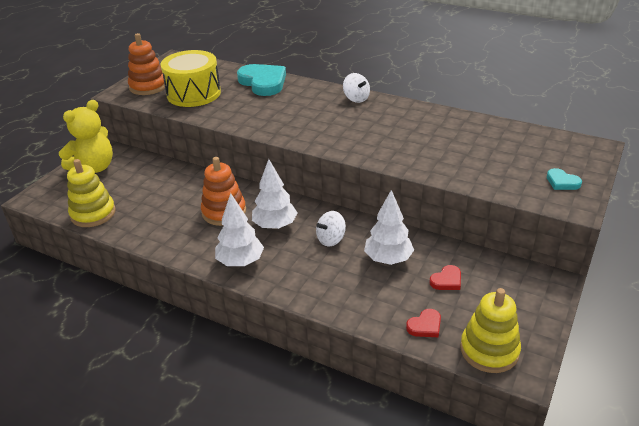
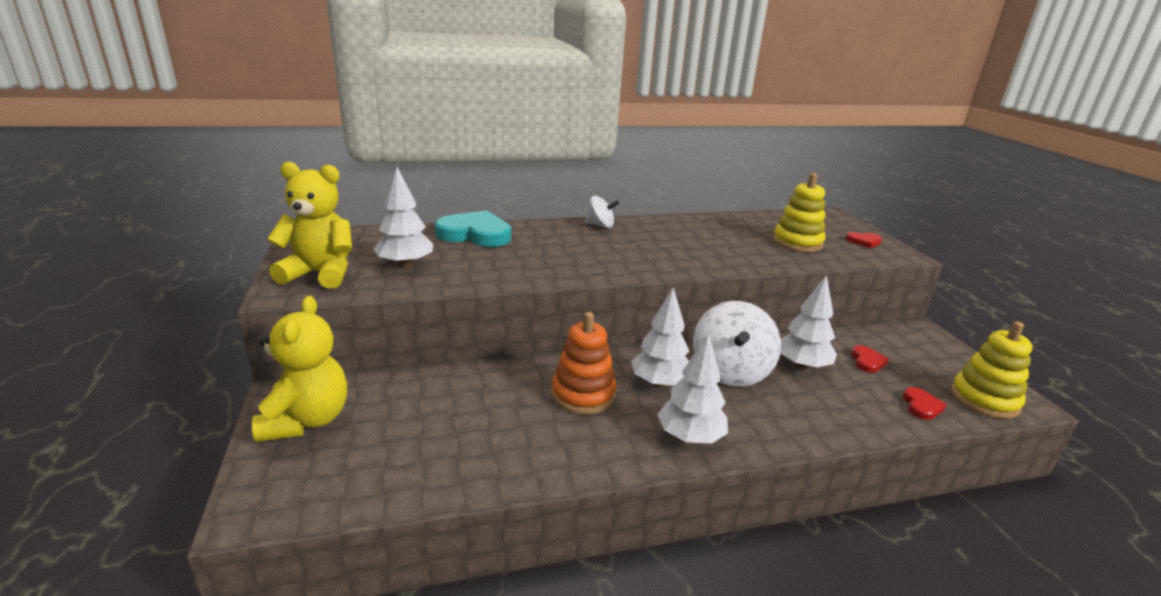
camera: 45 degrees left, 10 degrees down
(93, 214) = (404, 481): yellow stacking toy -> yellow stacking toy (797, 242)
(148, 86) = (320, 274): orange stacking toy -> yellow teddy bear
(194, 93) = (405, 265): yellow drum -> white tree
(331, 239) = (730, 371): white spinning top -> white spinning top, size x1.87
(562, 182) = (864, 242): turquoise heart -> red heart

